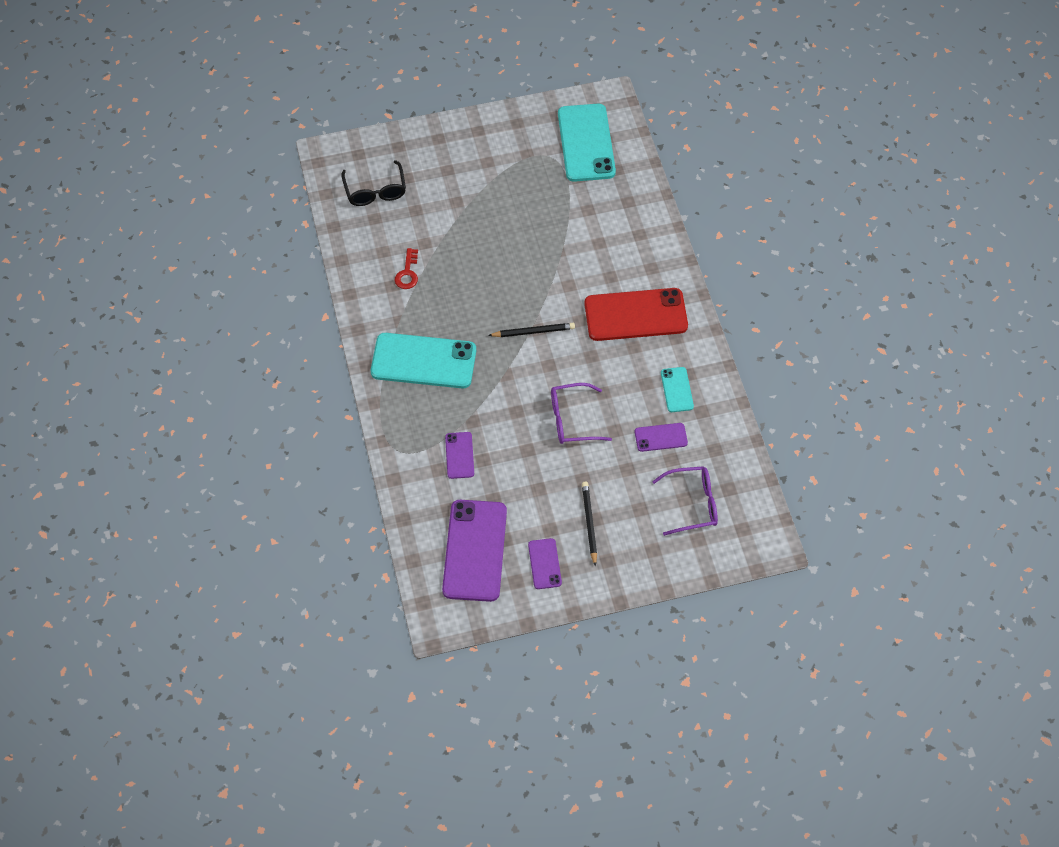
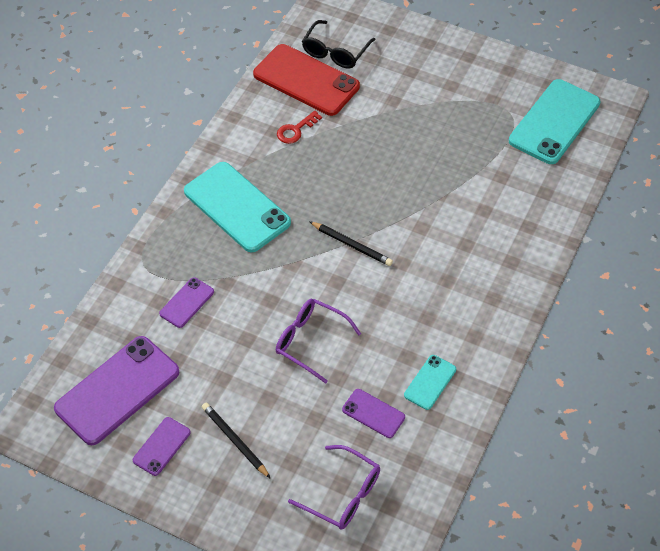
camera: 40 degrees right, 5 degrees down
(589, 523) = (235, 441): black pencil -> black pencil turned 75 degrees counterclockwise
(635, 315) = (456, 292): red phone -> red phone (306, 80)

